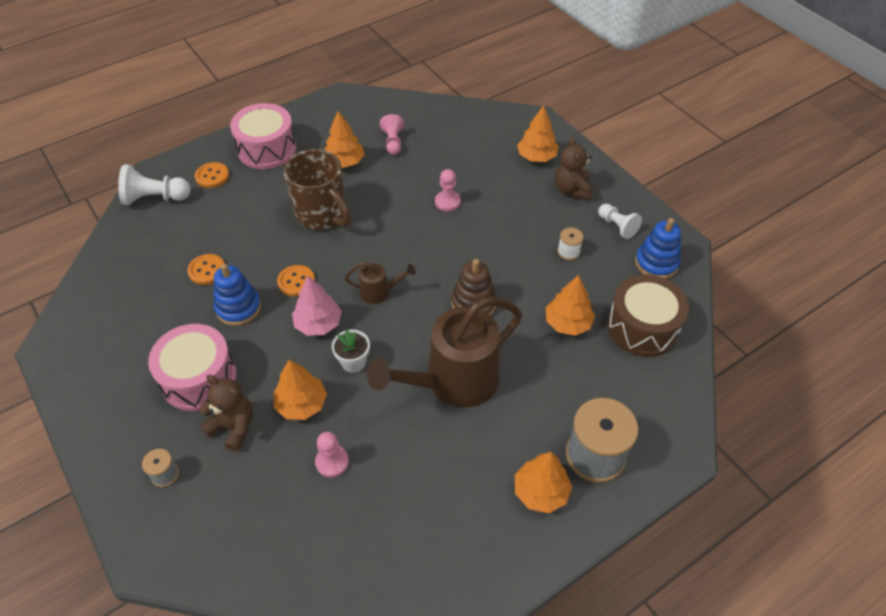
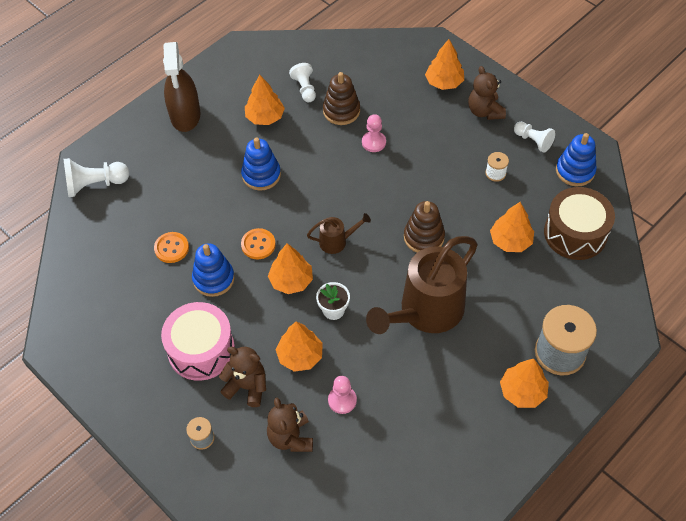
camera: 10 degrees left, 5 degrees up
(212, 176) = (142, 153): orange button -> none
(261, 493) = (290, 437): none -> brown teddy bear
(267, 149) = (185, 115): pink drum -> brown spray bottle
(318, 324) = (291, 281): pink tree -> orange tree
(322, 215) = (261, 175): brown mug -> blue stacking toy
(393, 142) = (305, 89): pink pawn -> white pawn
(423, 168) = (341, 111): none -> brown stacking toy

